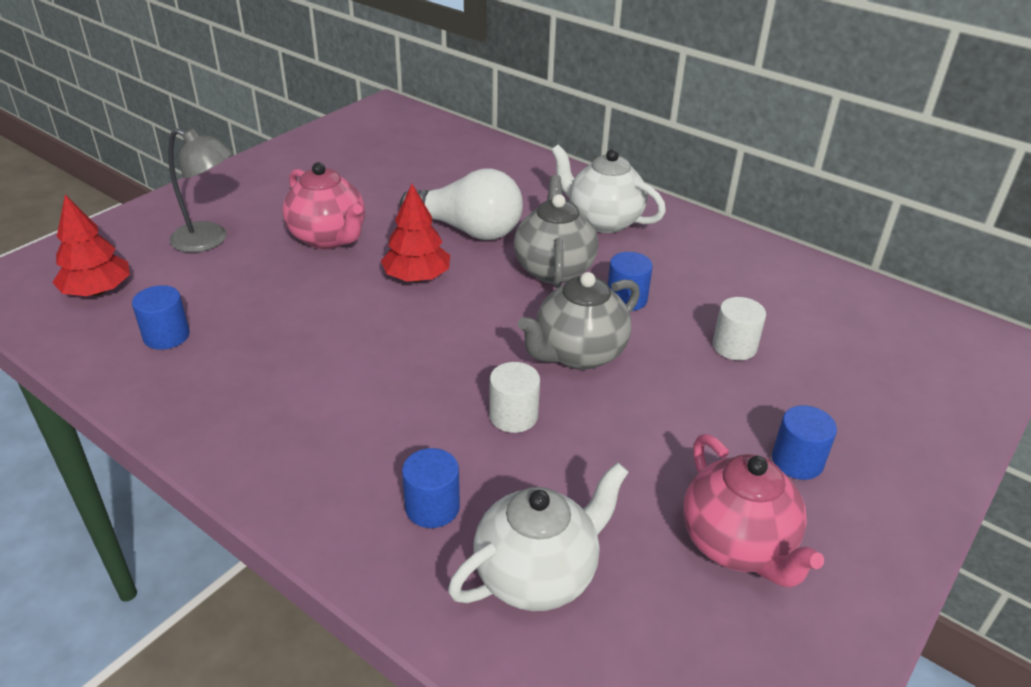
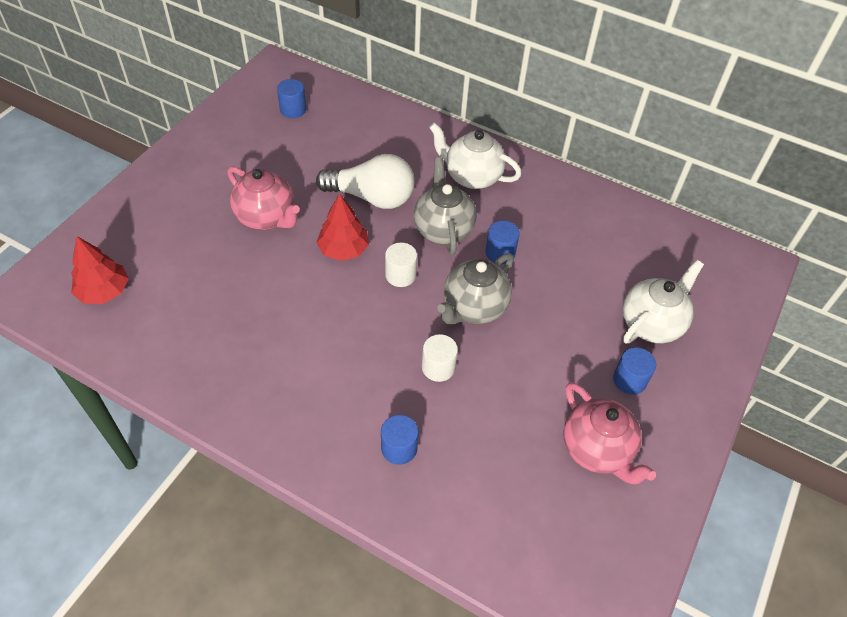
camera: 10 degrees left, 15 degrees up
(166, 336) = (172, 327): blue cylinder -> blue cylinder (293, 109)
(209, 240) = (174, 230): grey lamp -> none
(537, 575) = (476, 489): white teapot -> white teapot (651, 324)
(734, 346) = (580, 288): white cylinder -> white cylinder (400, 275)

